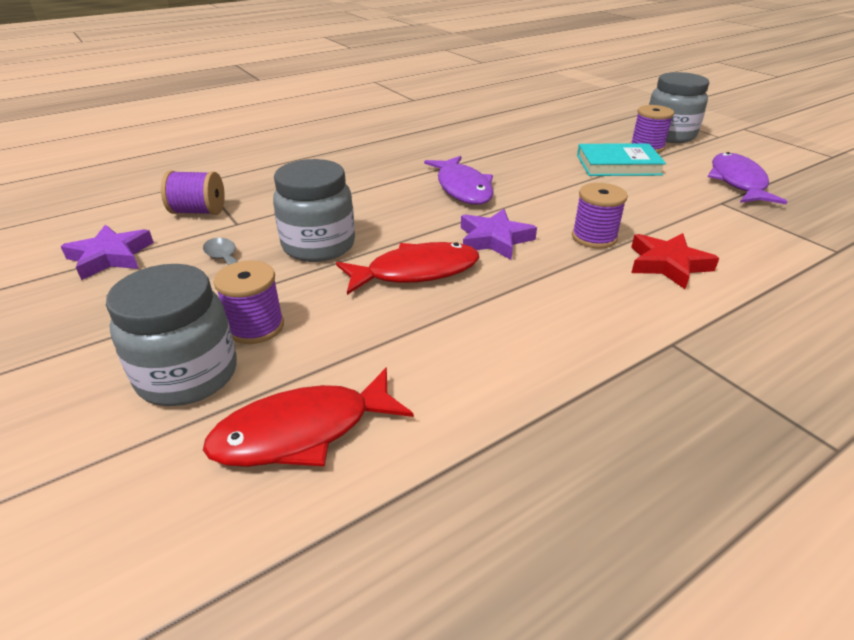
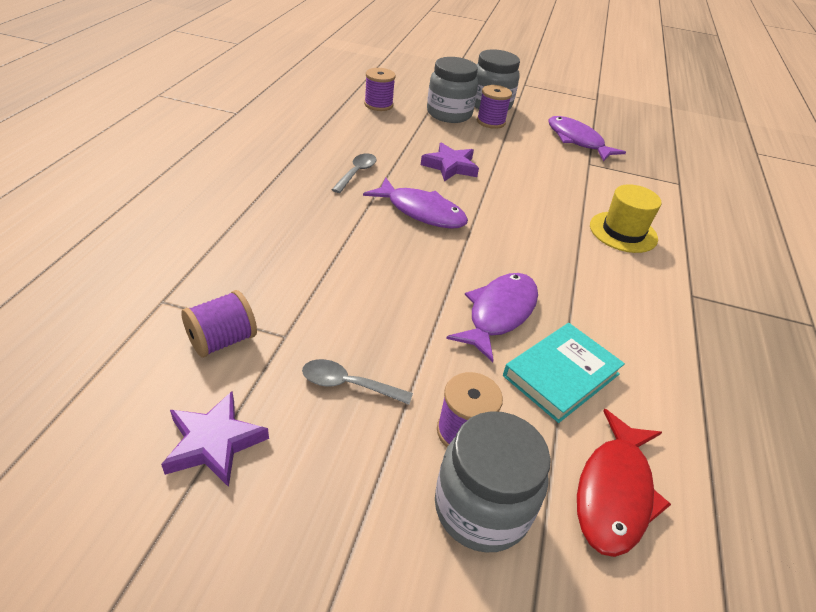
camera: 45 degrees left, 5 degrees up
(319, 245) = (394, 324): grey jar -> grey jar (449, 114)
(416, 272) = (499, 313): red fish -> purple fish
(448, 152) = (356, 173): none -> grey spoon
(494, 239) = (507, 256): purple star -> purple star (450, 166)
(594, 237) = (561, 226): purple spool -> purple spool (378, 105)
(618, 165) = (494, 147): turquoise book -> turquoise book (561, 375)
(668, 264) = (623, 232): red star -> yellow hat

